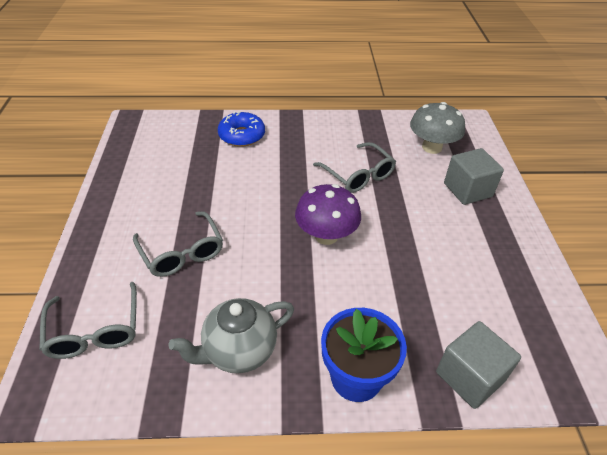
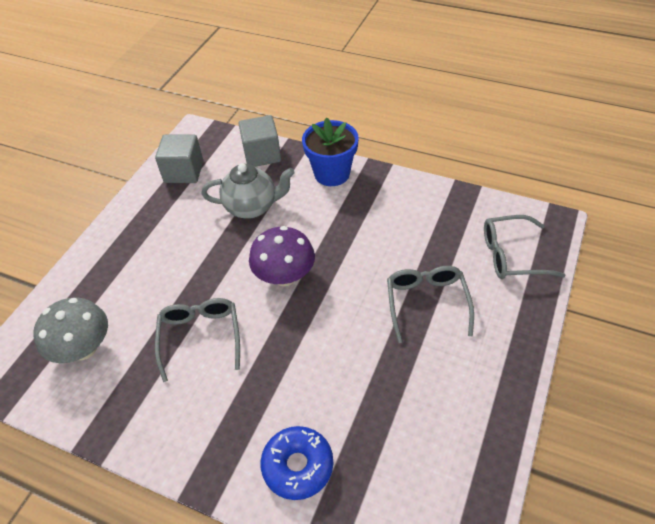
camera: 150 degrees left, 5 degrees up
(95, 331) = (511, 255): grey glasses -> grey glasses turned 105 degrees counterclockwise
(239, 351) = (403, 210): grey teapot -> grey teapot (252, 207)
(467, 190) = (112, 279): grey cube -> grey cube (184, 171)

